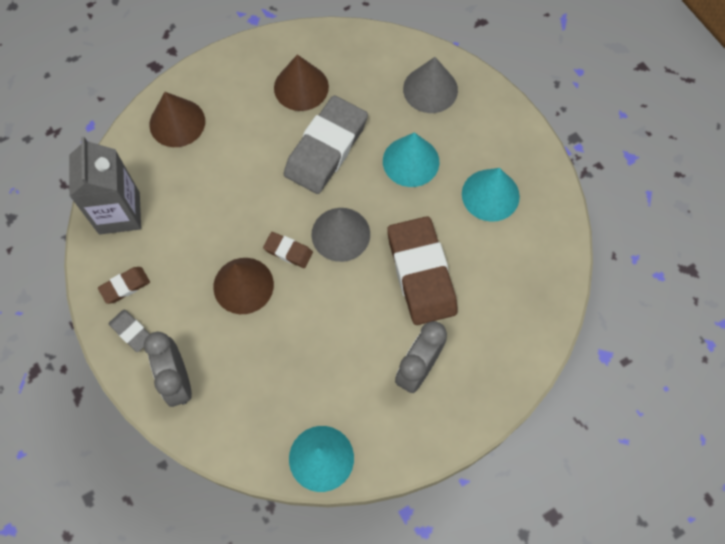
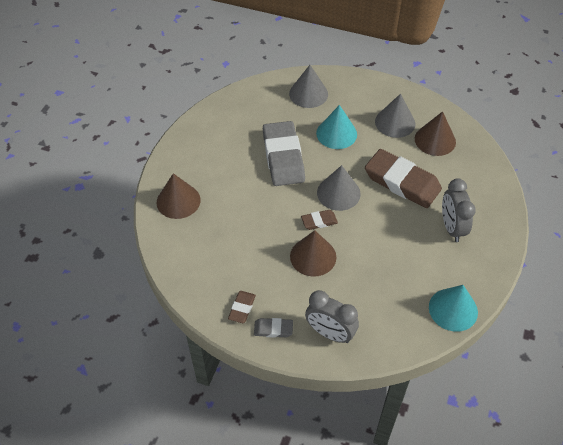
camera: 40 degrees left, 15 degrees down
(119, 213) = (194, 272): grey carton -> none
(301, 87) = (234, 136): brown cone -> brown cone (435, 140)
(490, 195) = (395, 122): turquoise cone -> grey cone

